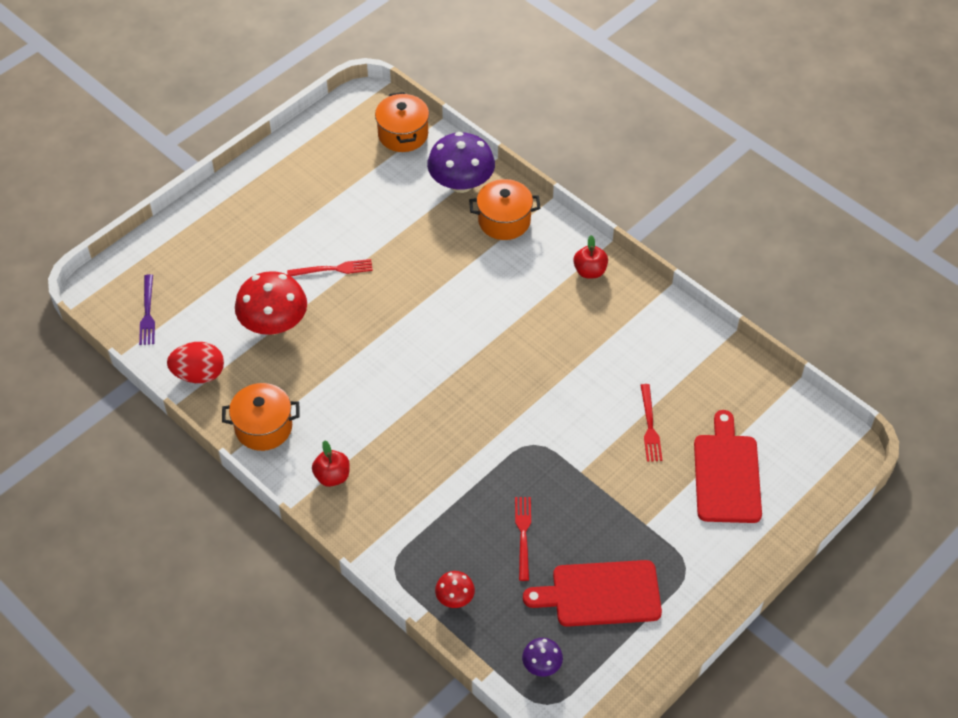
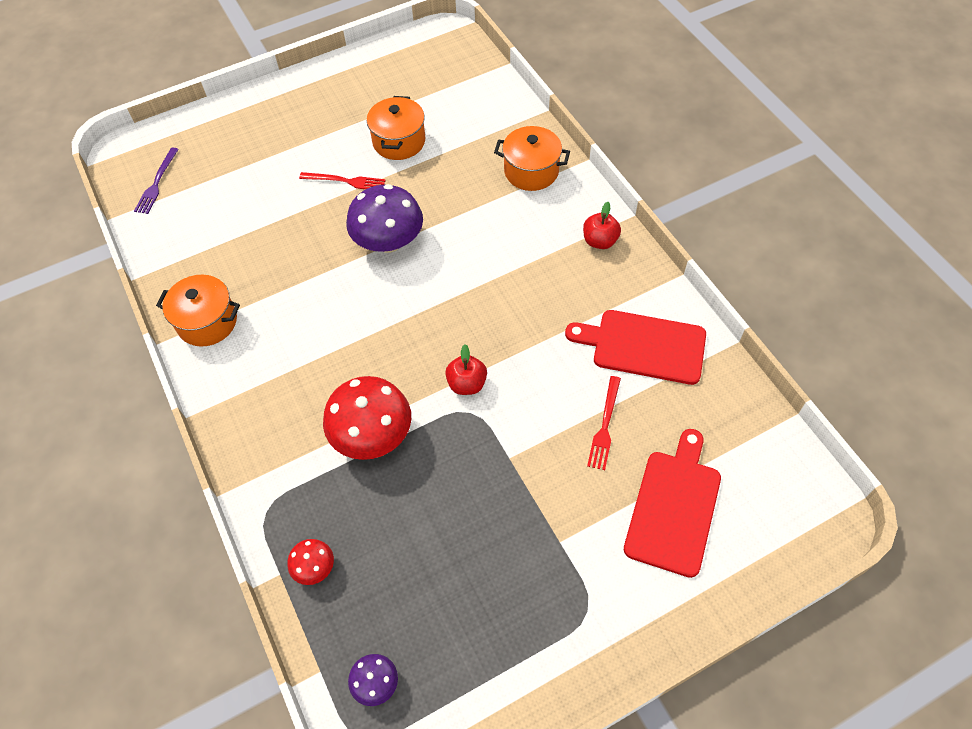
camera: 20 degrees right, 5 degrees up
(199, 374) = (173, 253): red egg -> none
(274, 324) = (266, 221): red mushroom -> red mushroom (372, 435)
(332, 476) = (249, 391): red apple -> red apple (467, 384)
(403, 134) = (466, 70): orange pot -> orange pot (399, 141)
(461, 183) = (503, 126): purple mushroom -> purple mushroom (388, 241)
(523, 535) = (418, 514): red fork -> none
(601, 594) = (477, 613): red cutting board -> red cutting board (644, 346)

